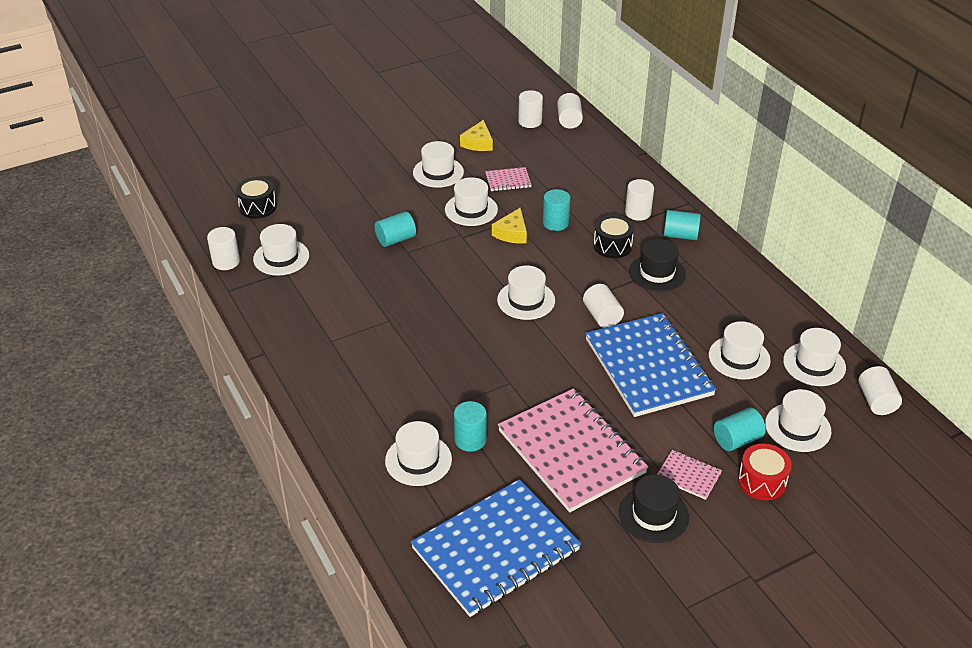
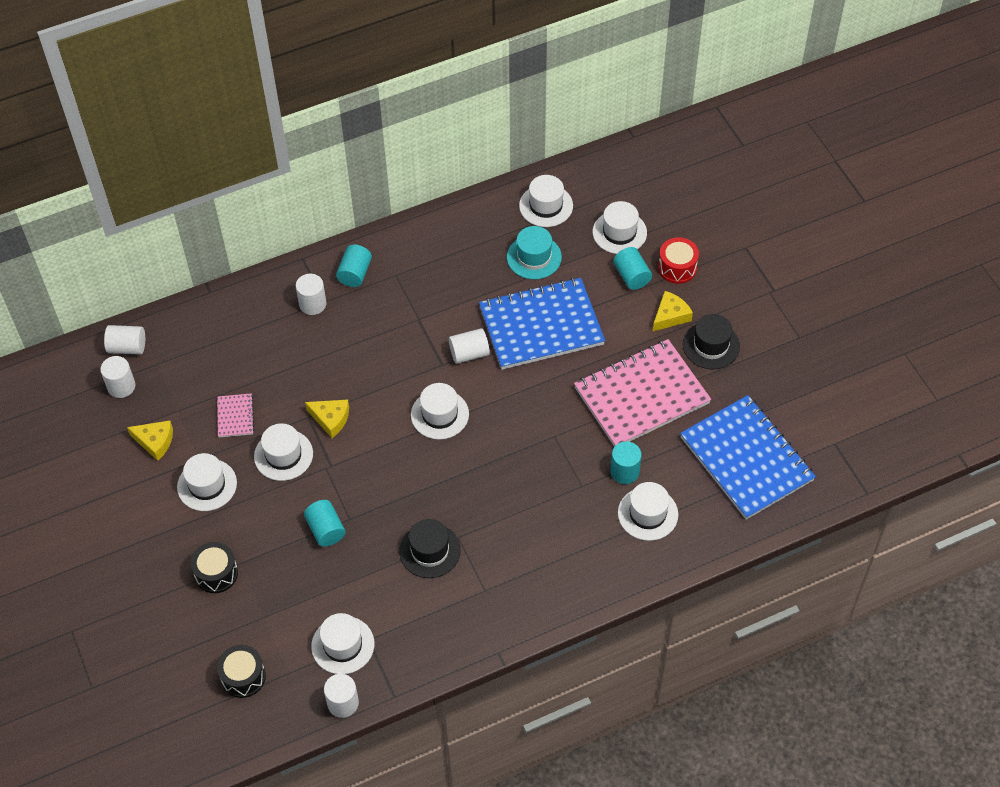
camera: 85 degrees left, 15 degrees up
(555, 223) = (319, 378): turquoise cylinder -> none
(612, 246) = (364, 332): black drum -> black drum (216, 573)
(657, 273) = (410, 301): black hat -> black hat (430, 551)
(688, 476) = (670, 316): pink notebook -> yellow cheese
(739, 358) = (534, 257): white hat -> turquoise hat
(876, 401) = (592, 174): white cylinder -> none

